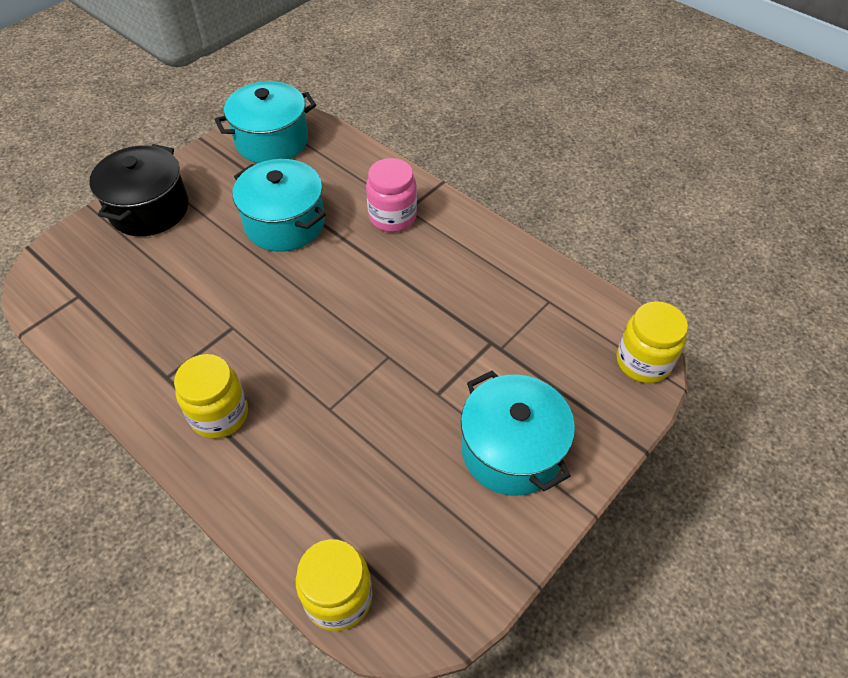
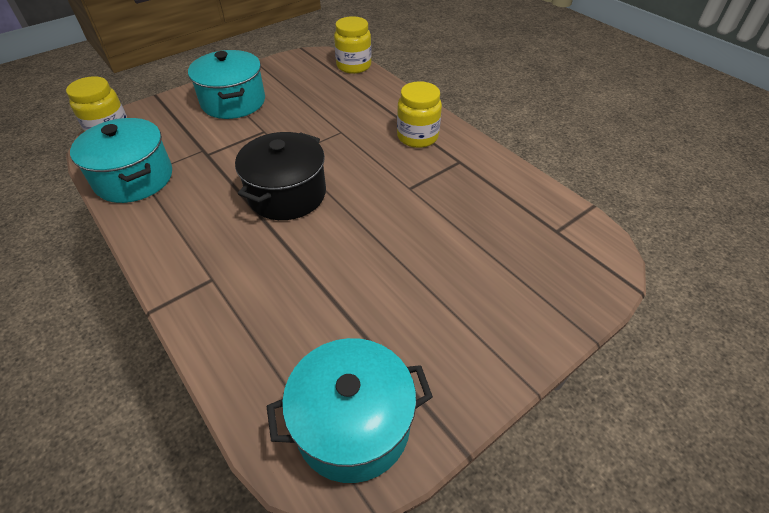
camera: 170 degrees left, 5 degrees down
(149, 209) = (513, 322): black pot -> black pot (287, 194)
(285, 223) = (352, 280): turquoise pot -> turquoise pot (134, 178)
(392, 217) = (232, 271): pink jar -> none

